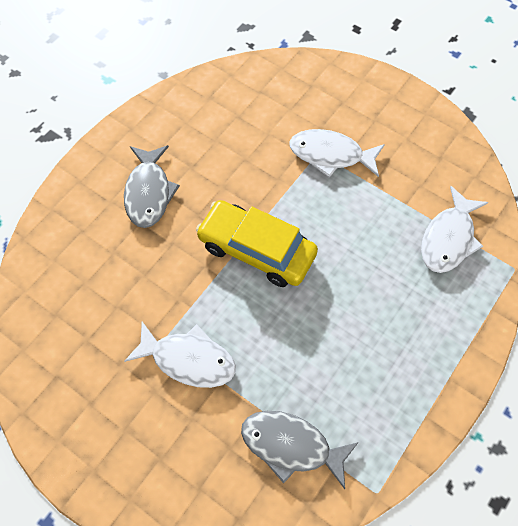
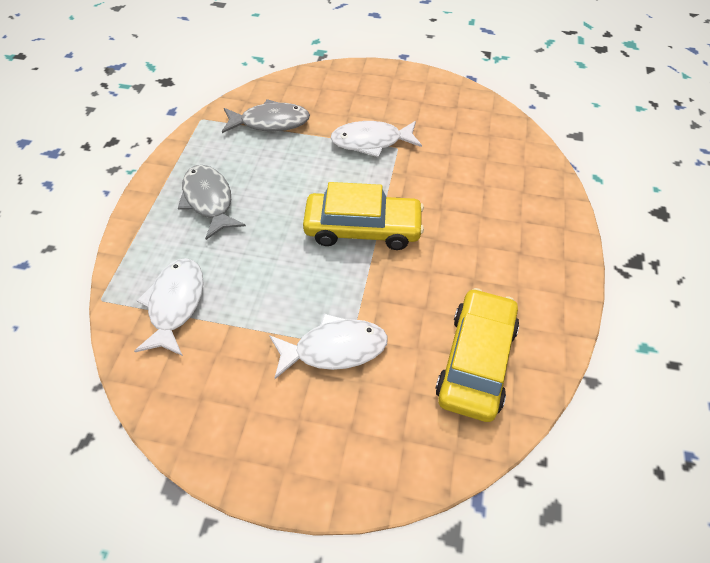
camera: 155 degrees right, 10 degrees down
(149, 192) = (494, 240): grey fish -> grey fish (209, 201)
(233, 110) = (476, 361): none -> yellow car

